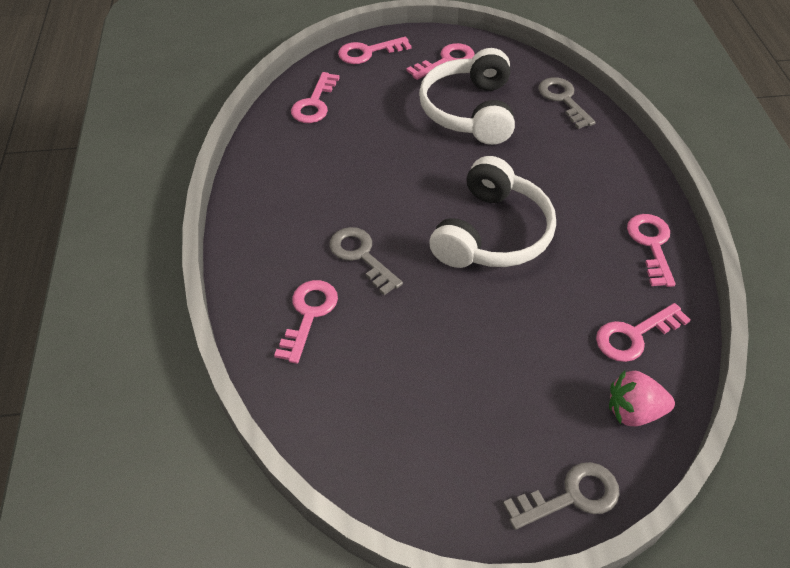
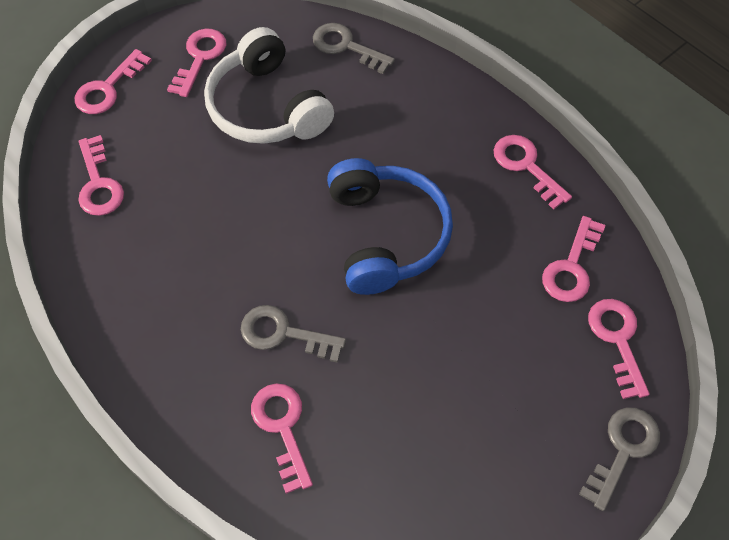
camera: 35 degrees left, 10 degrees up
(492, 233) = (386, 235): white headphones -> blue headphones
(633, 411) = (617, 340): pink strawberry -> pink key

